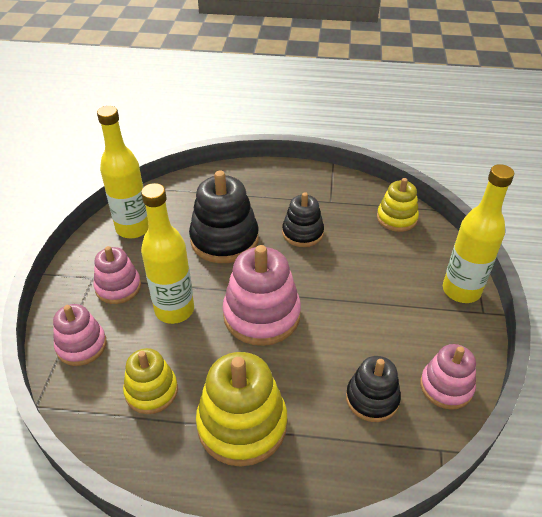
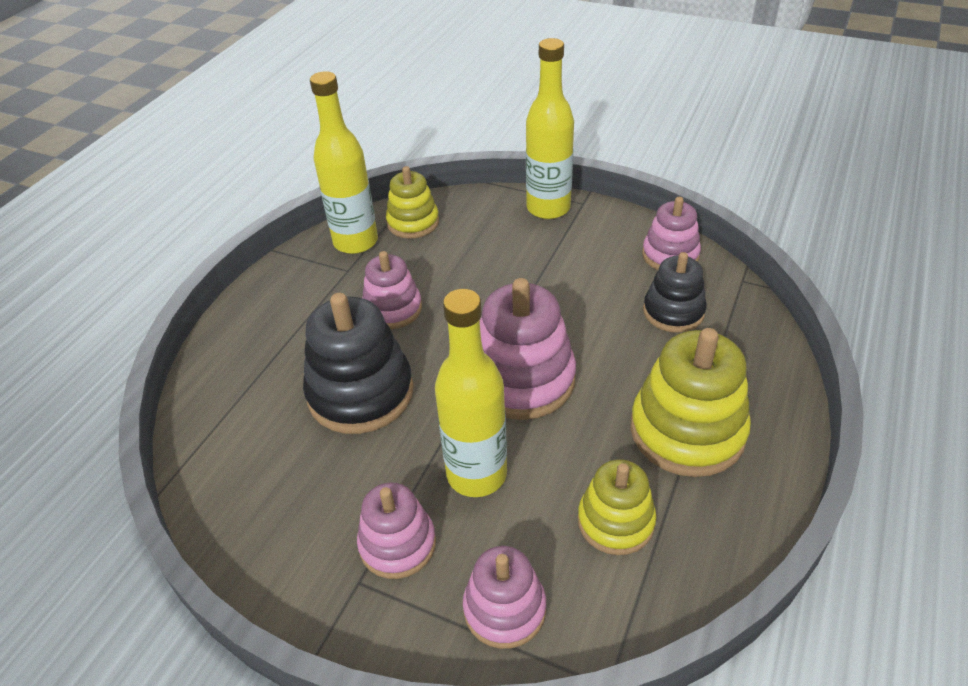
camera: 70 degrees left, 0 degrees up
(133, 228) = (268, 508): yellow bottle -> yellow bottle (356, 242)
(302, 233) = (392, 309): black stacking toy -> pink stacking toy

